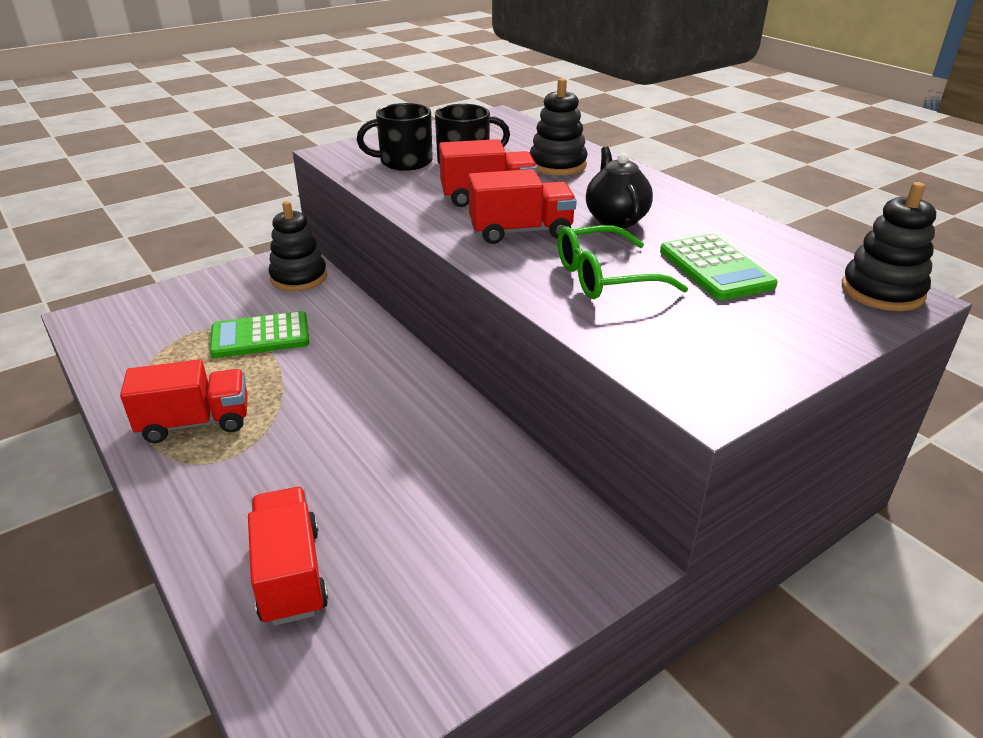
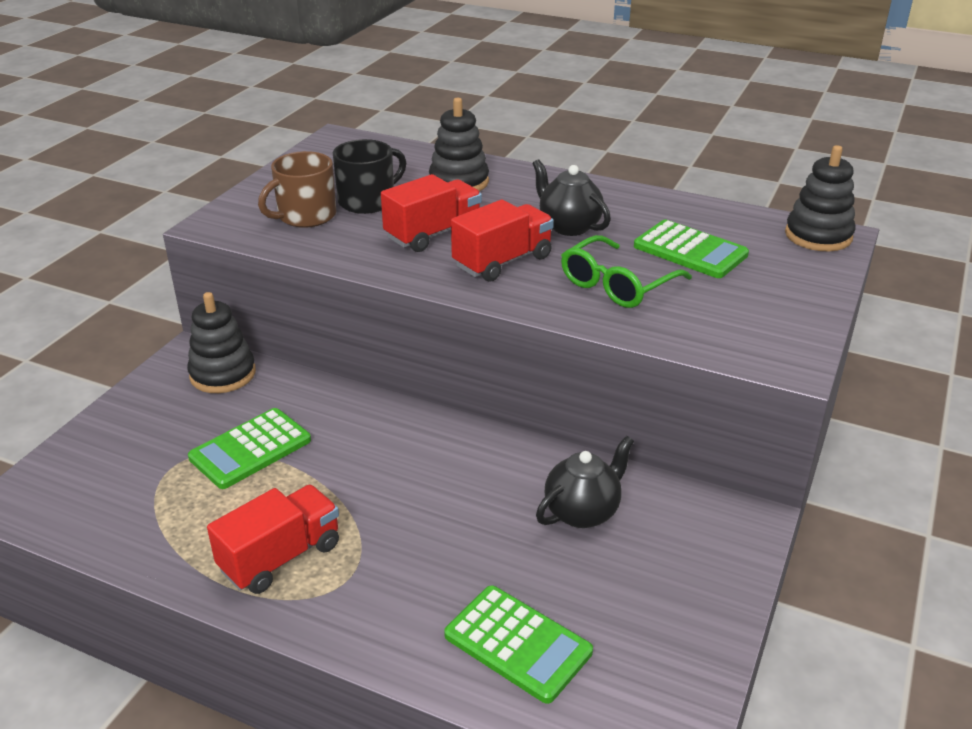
camera: 30 degrees left, 0 degrees up
(290, 574) = (517, 644): red truck -> green calculator
(404, 162) = (305, 216): black mug -> brown mug
(461, 485) = (582, 512): none -> black teapot

